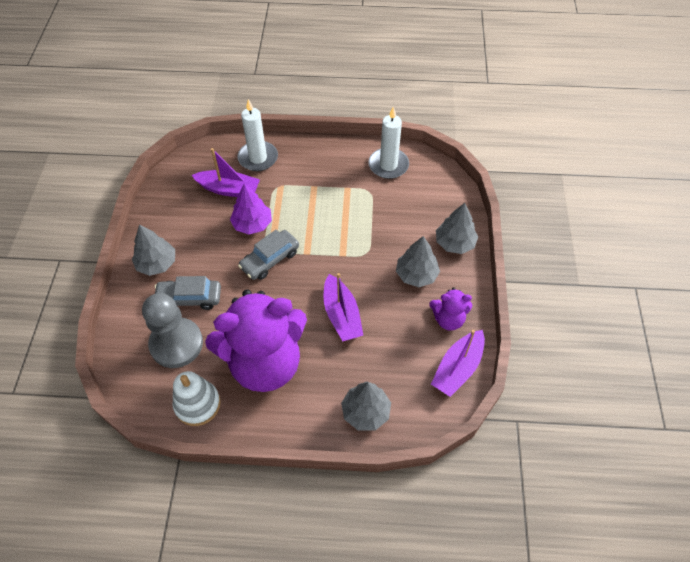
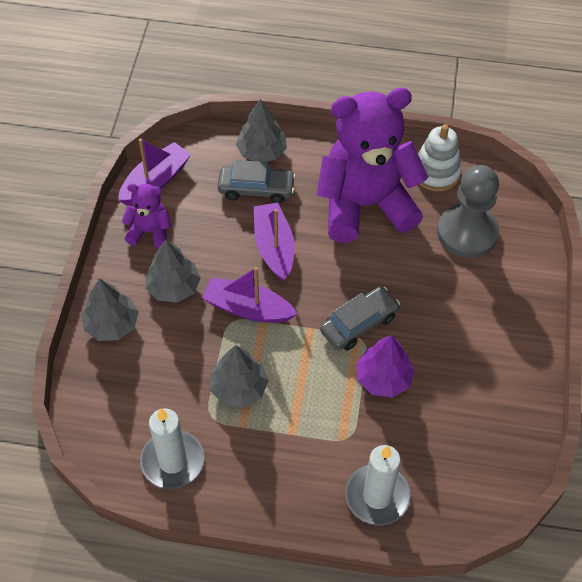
camera: 175 degrees left, 0 degrees up
(157, 263) = (508, 332): grey tree -> grey tree (239, 388)
(189, 298) = (459, 283): grey car -> grey car (256, 189)
(229, 189) = (420, 440): purple boat -> purple boat (247, 308)

